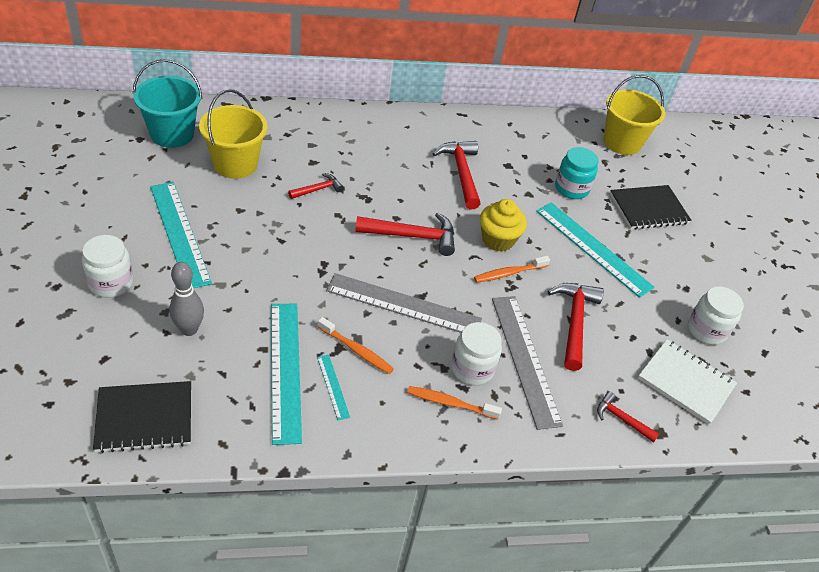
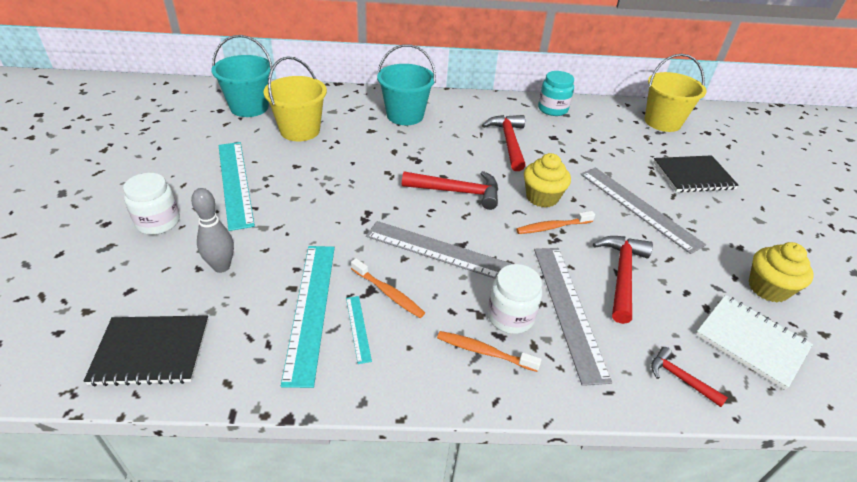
camera: 10 degrees right, 5 degrees down
(317, 189) = (371, 151): red hammer -> none
(347, 141) = (405, 115): none -> turquoise bucket
(571, 188) = (615, 157): turquoise jar -> turquoise jar (552, 109)
(593, 248) = (639, 207): turquoise ruler -> grey ruler
(706, 330) = (768, 288): white jar -> yellow cupcake

